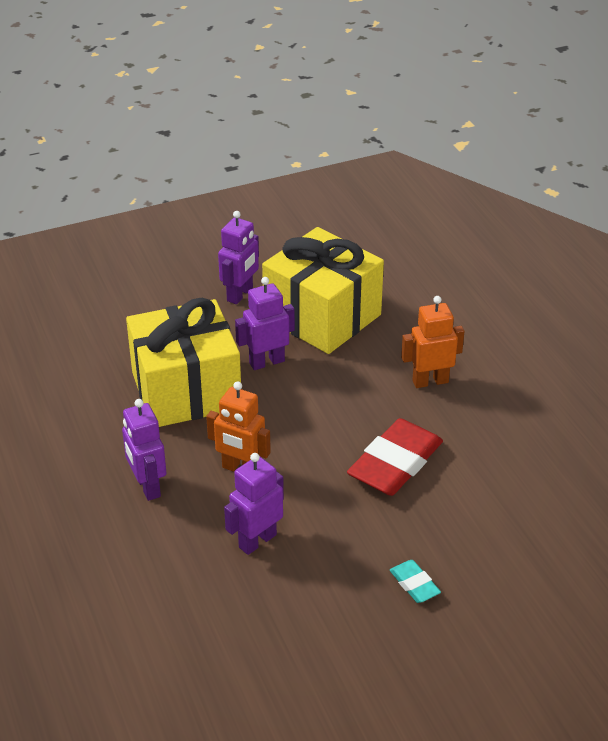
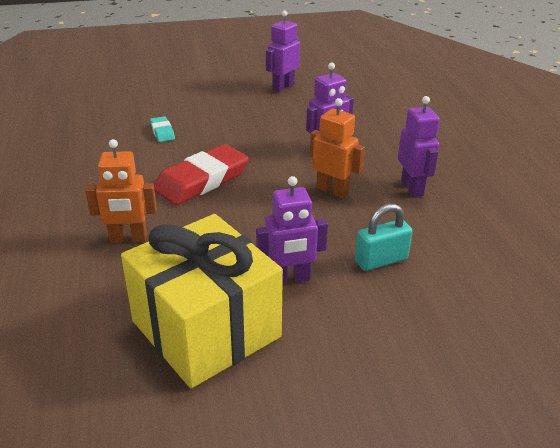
camera: 170 degrees left, 5 degrees down
(186, 390) = (381, 260): yellow gift -> turquoise padlock
(240, 294) = (305, 380): purple robot -> purple robot (283, 87)
(414, 584) = (226, 120): turquoise eraser -> turquoise eraser (162, 132)

